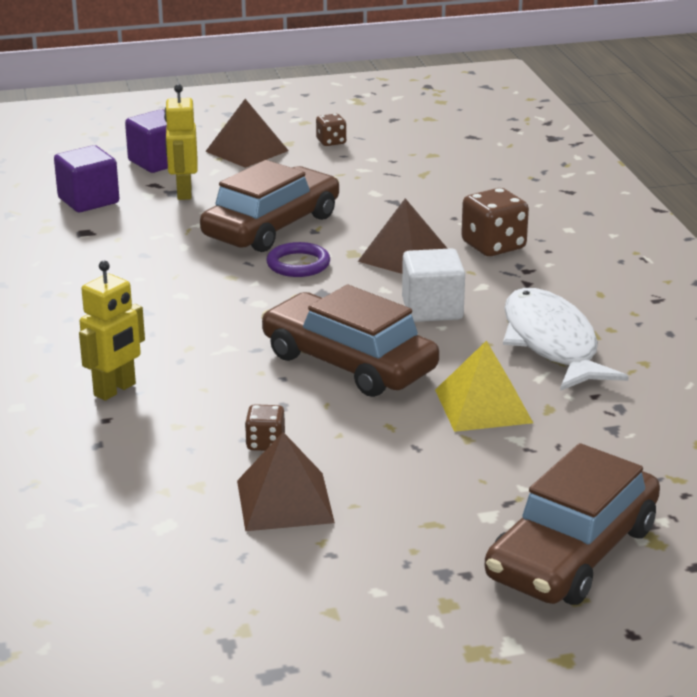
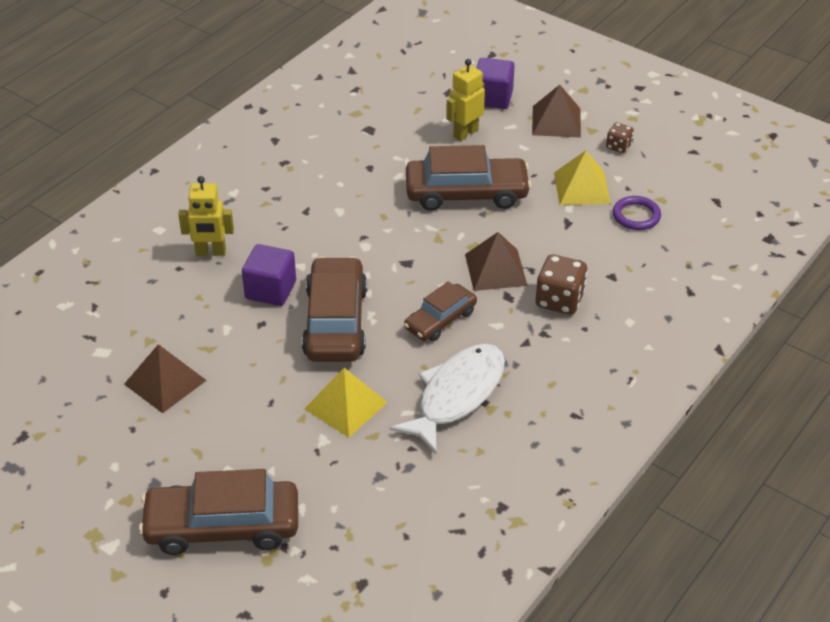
camera: 50 degrees right, 15 degrees up
(88, 200) = (408, 105): purple cube -> purple cube (270, 290)
(265, 443) = (214, 341): brown dice -> none
(298, 264) = (431, 233): purple ring -> purple ring (636, 216)
(358, 177) = (582, 188): none -> yellow pyramid
(432, 309) = (440, 320): white cube -> brown car

